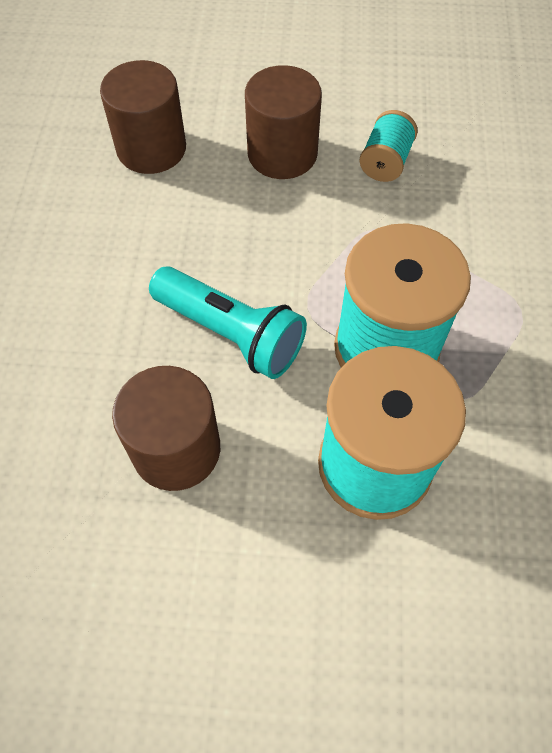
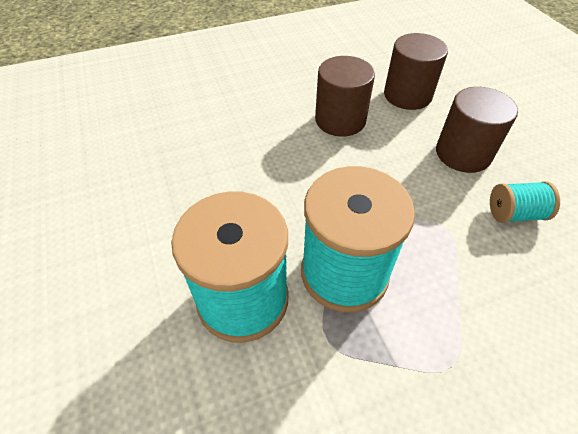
camera: 65 degrees right, 10 degrees down
(176, 449) = (206, 186): brown cylinder -> brown cylinder (340, 120)
(231, 334) = (300, 181): turquoise flashlight -> none

